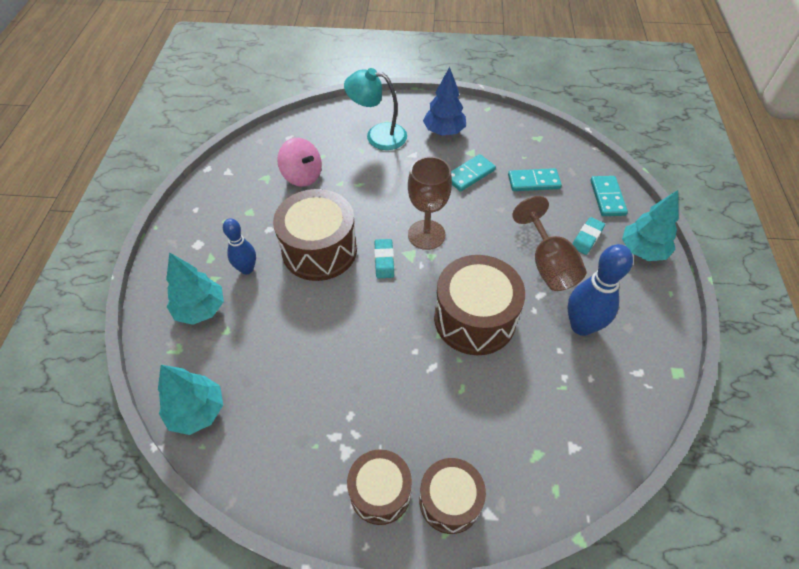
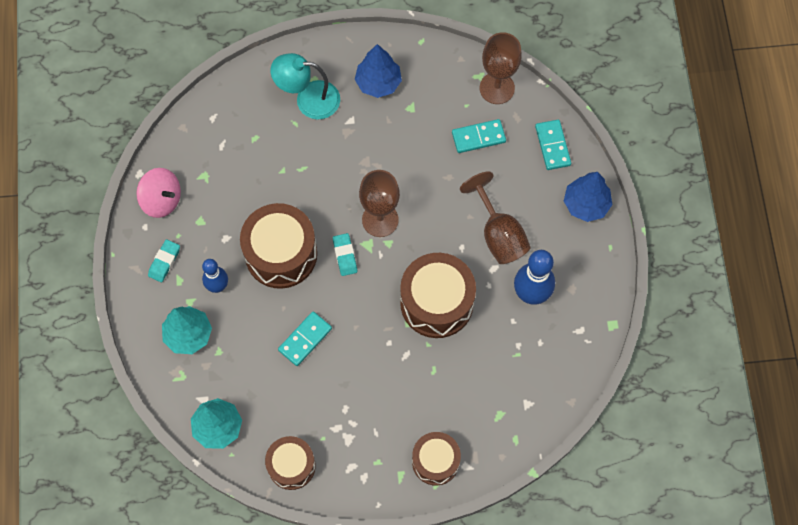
camera: 10 degrees left, 15 degrees up
(302, 176) = (241, 167): pink spinning top -> pink spinning top (162, 200)
(380, 492) = (381, 464): brown drum -> brown drum (291, 466)
(470, 174) = (413, 138): turquoise domino -> turquoise domino (305, 339)
(554, 148) = (497, 88): none -> brown goblet
(587, 238) = (533, 198): turquoise eraser -> turquoise eraser (164, 262)
(642, 250) = (586, 204): turquoise tree -> blue tree

